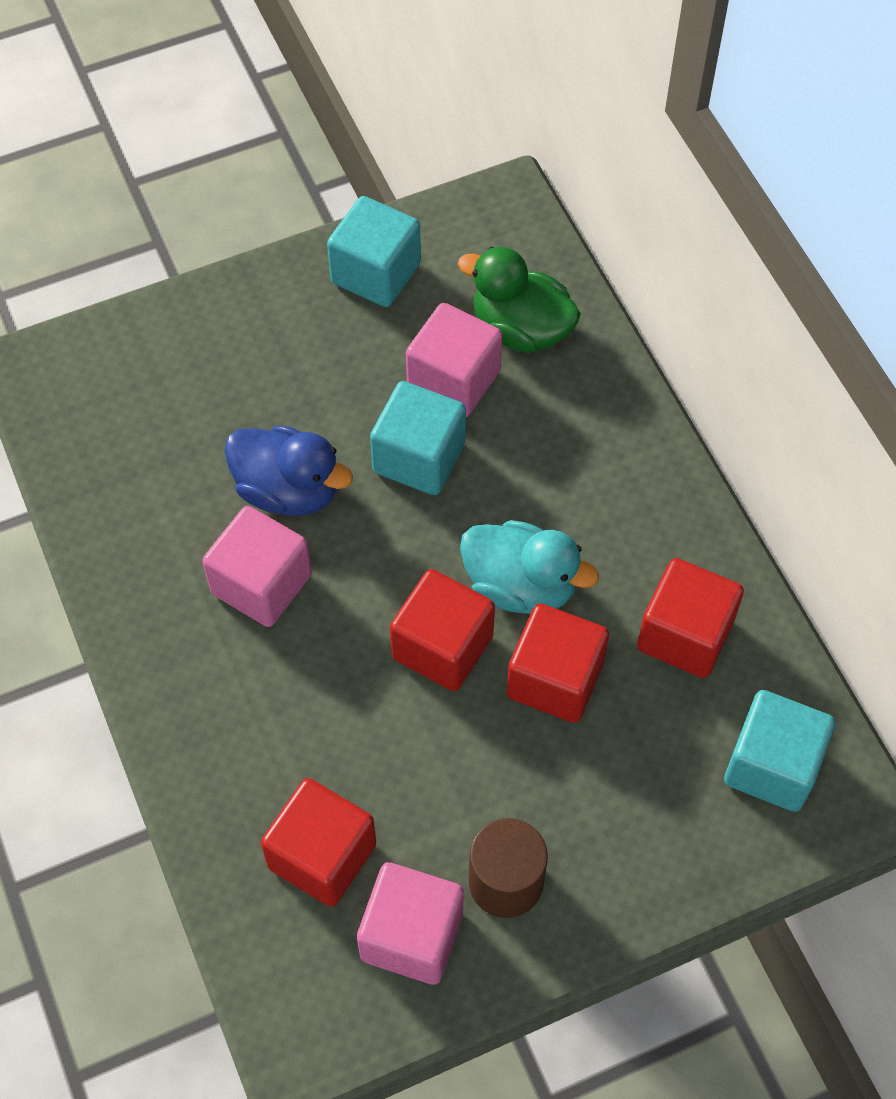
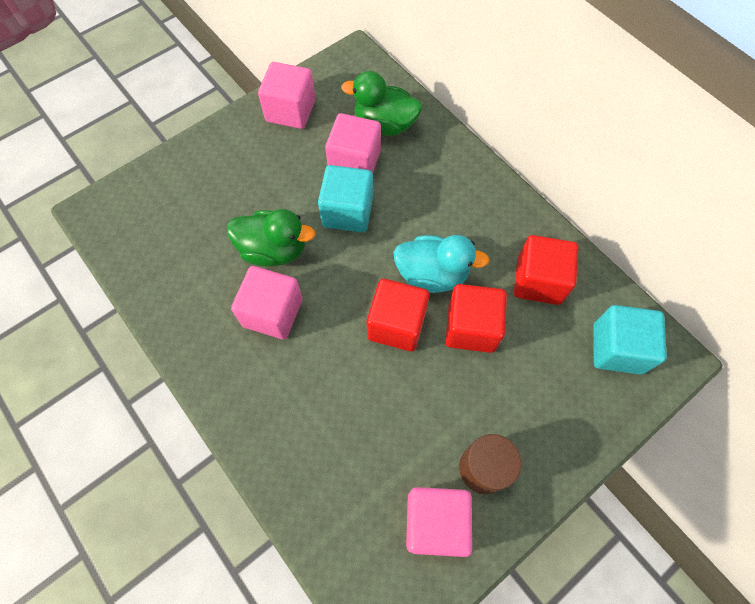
camera: 15 degrees left, 5 degrees up
(288, 490) = (273, 250): blue duck -> green duck
(322, 856) = (361, 483): red cube -> none
(376, 273) = (290, 111): turquoise cube -> pink cube

